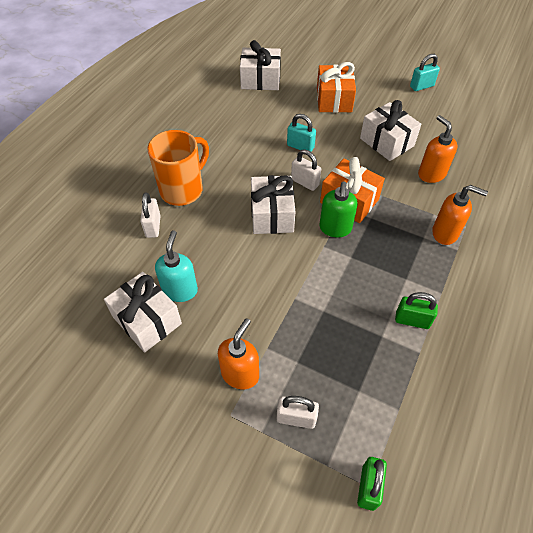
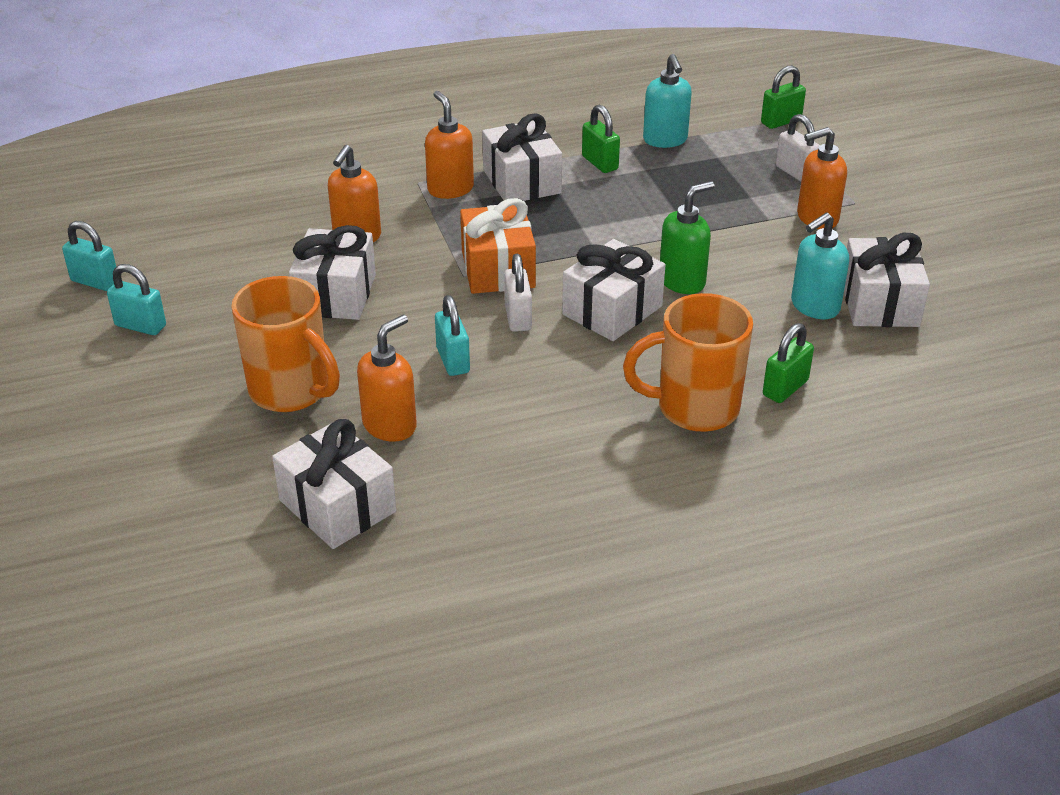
camera: 135 degrees left, 15 degrees down
(153, 226) = (785, 388): white padlock -> green padlock
(284, 110) = (390, 425): none -> orange soap dispenser
(334, 100) = (291, 391): orange gift -> orange mug
(335, 228) = (558, 257): green soap dispenser -> green soap dispenser (682, 281)
(409, 381) = (665, 140): none -> turquoise soap dispenser
(425, 267) = (521, 181): none -> white gift
(469, 89) = (95, 282): none -> turquoise padlock

